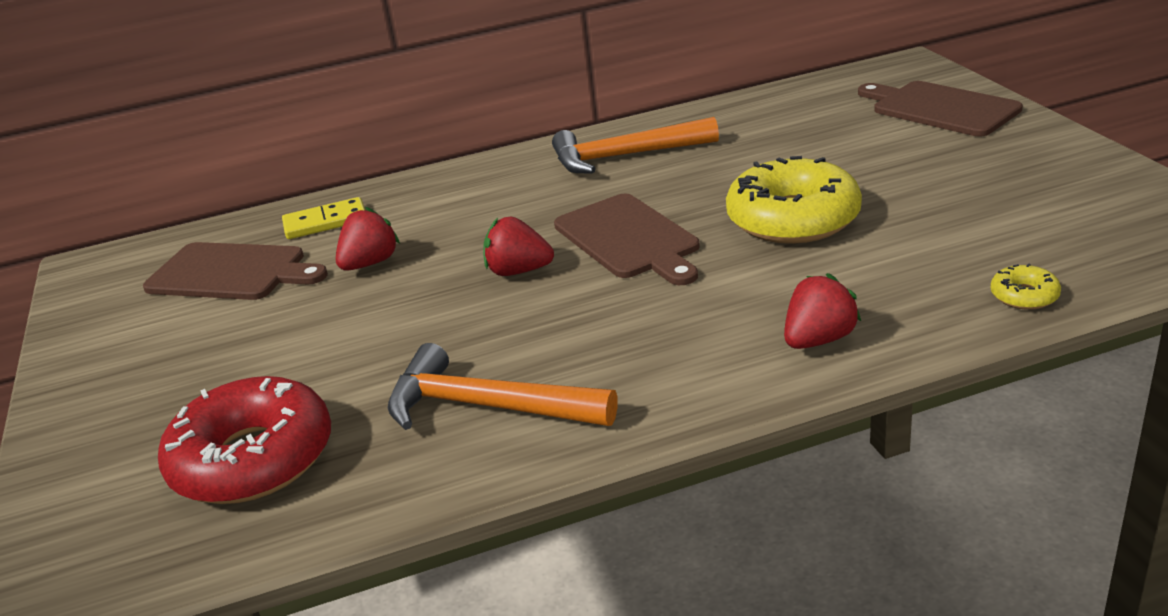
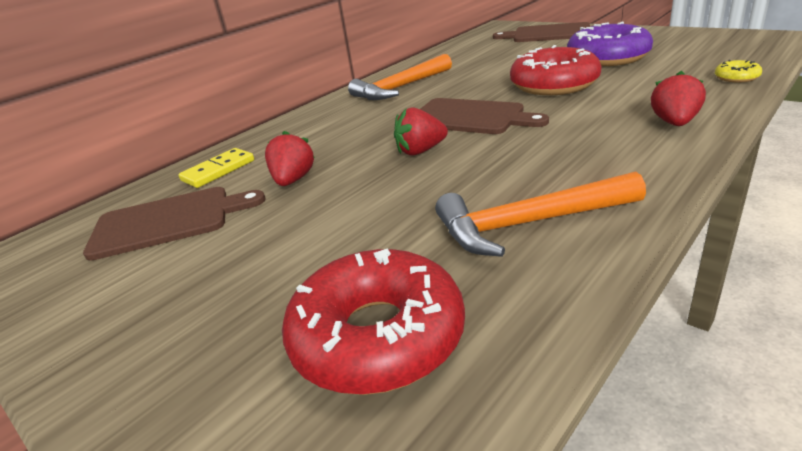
camera: 30 degrees left, 0 degrees up
(793, 219) = (554, 84): yellow donut -> red donut
(934, 192) = (607, 58): none -> purple donut

